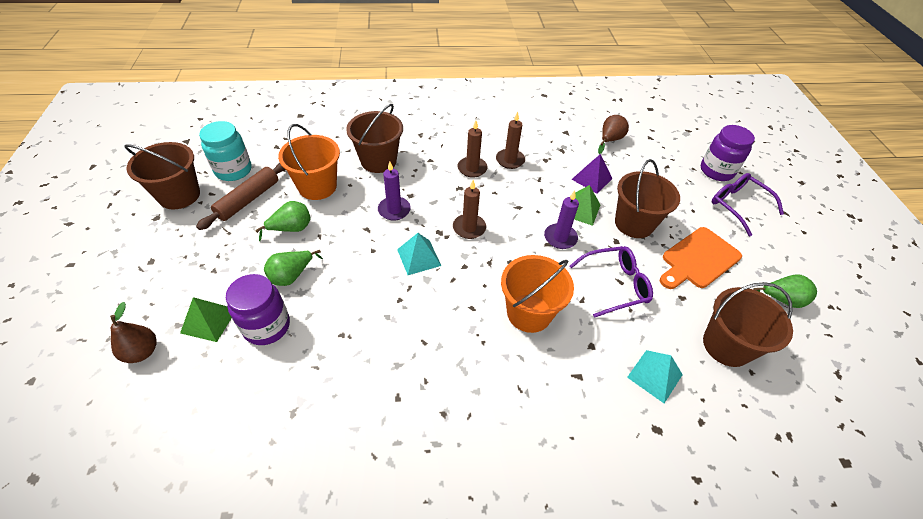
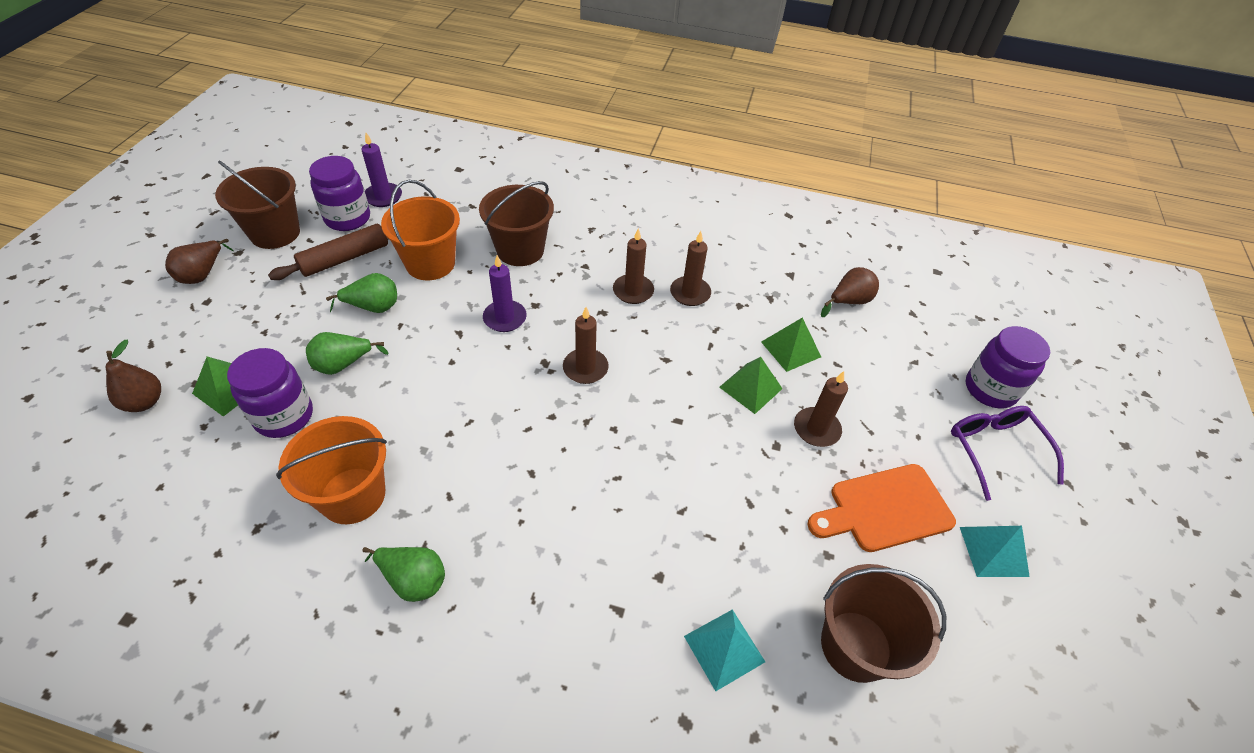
camera: 20 degrees right, 0 degrees up
(135, 241) = (203, 274): none -> brown pear
(233, 170) = (348, 218): turquoise jar -> purple jar
(419, 257) = (501, 387): turquoise pyramid -> turquoise pyramid (993, 551)
(529, 313) = (600, 504): orange bucket -> orange bucket (352, 495)
(560, 238) = (699, 417): purple candle -> purple candle (383, 197)
(592, 179) = (791, 349): purple pyramid -> green pyramid
(615, 285) = (739, 505): purple glasses -> none
(634, 223) = (816, 429): brown bucket -> brown candle
(780, 299) = (981, 609): green pear -> green pear (413, 580)

